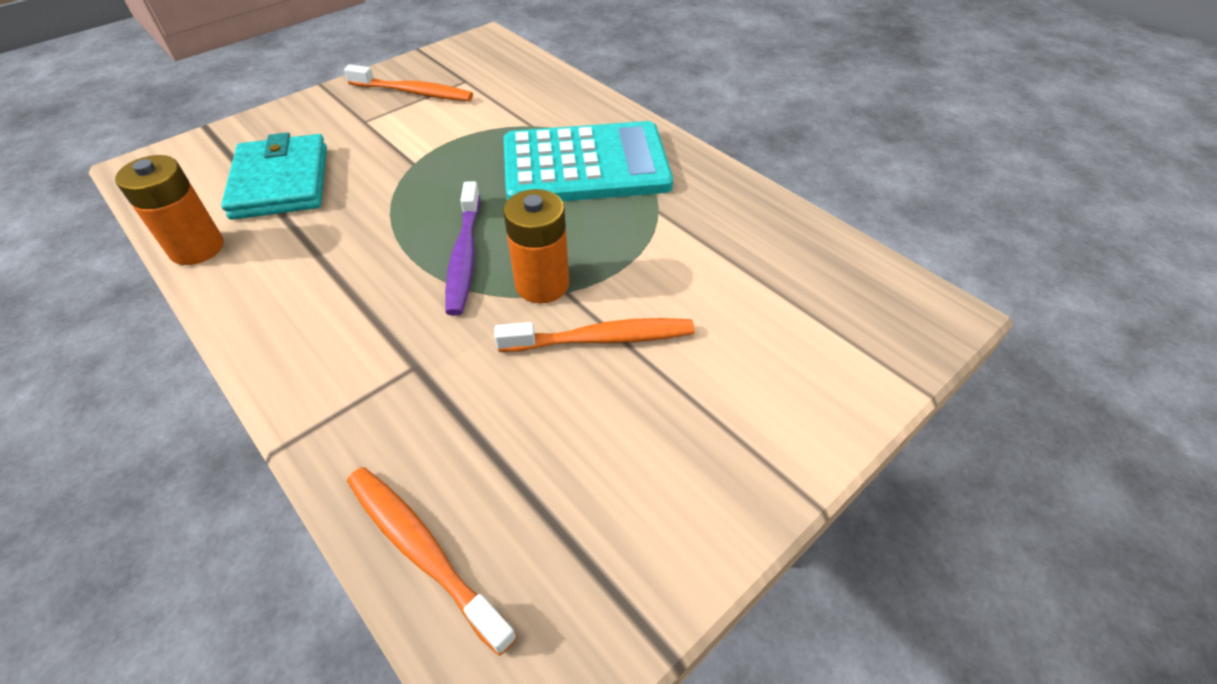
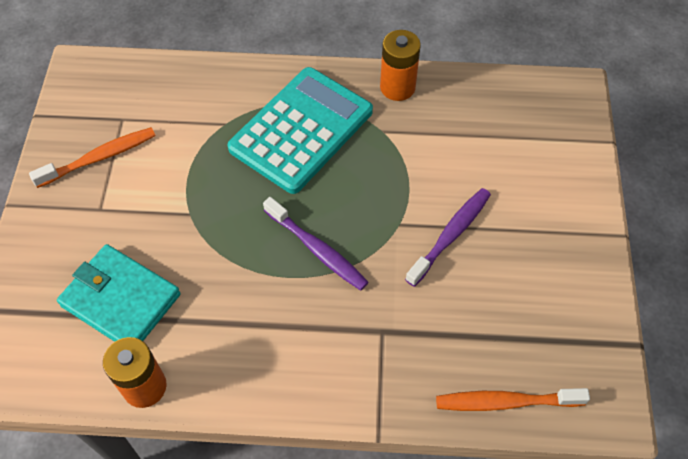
camera: 45 degrees left, 10 degrees up
(542, 284) = (382, 230): orange battery -> orange battery (397, 87)
(602, 339) = (450, 235): orange toothbrush -> purple toothbrush

